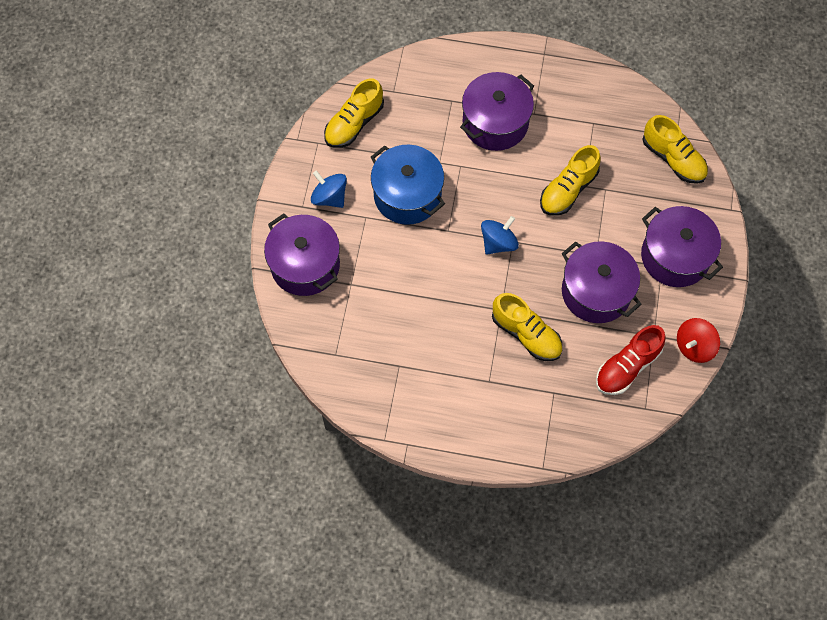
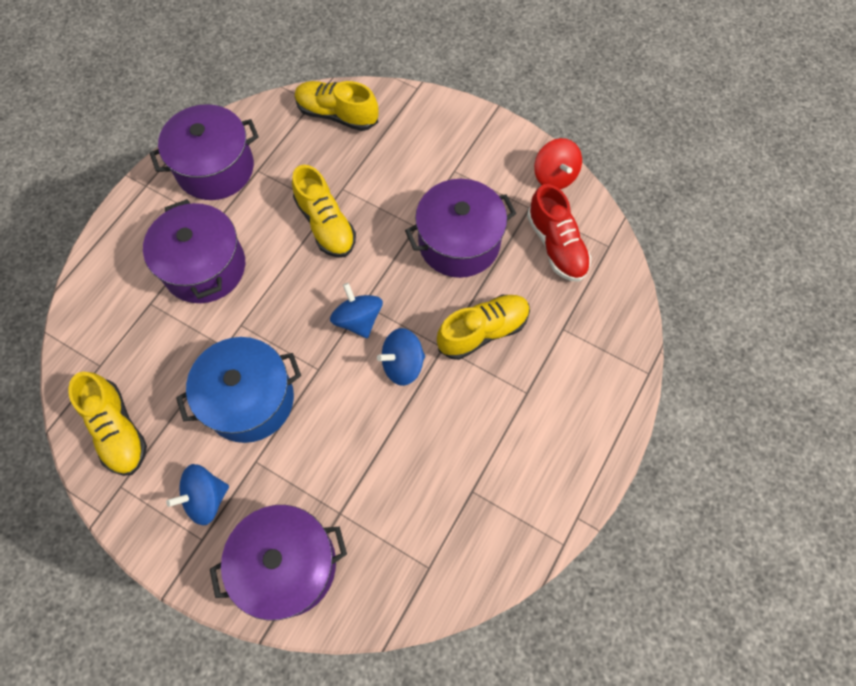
camera: 70 degrees left, 0 degrees up
(475, 286) = (402, 364): none -> blue spinning top
(673, 159) = (337, 115): yellow shoe -> yellow shoe turned 135 degrees counterclockwise
(675, 256) = (448, 155): purple pot -> purple pot (215, 168)

